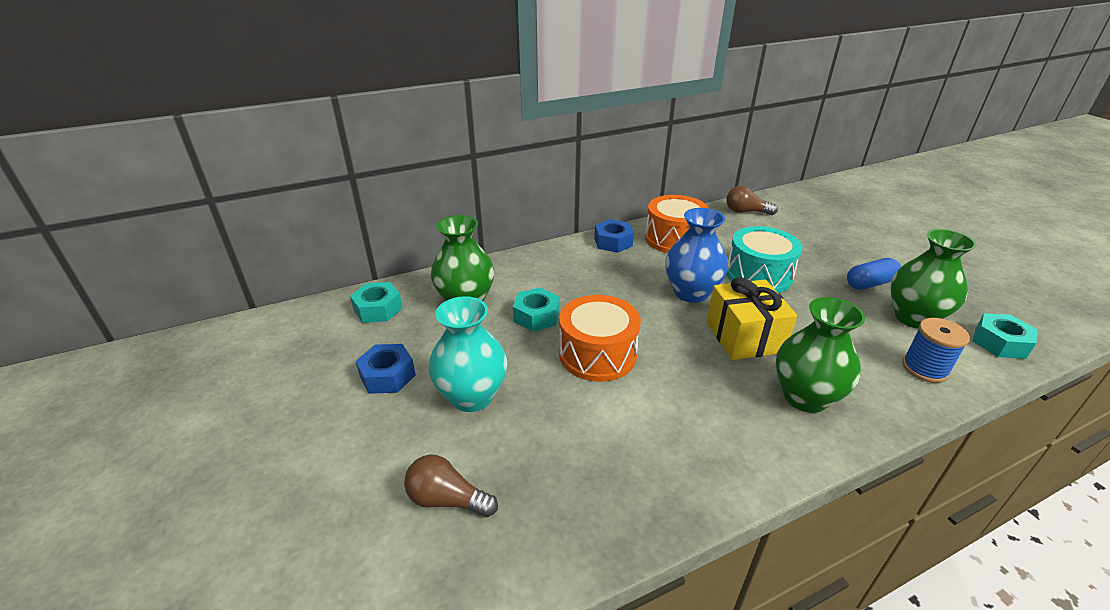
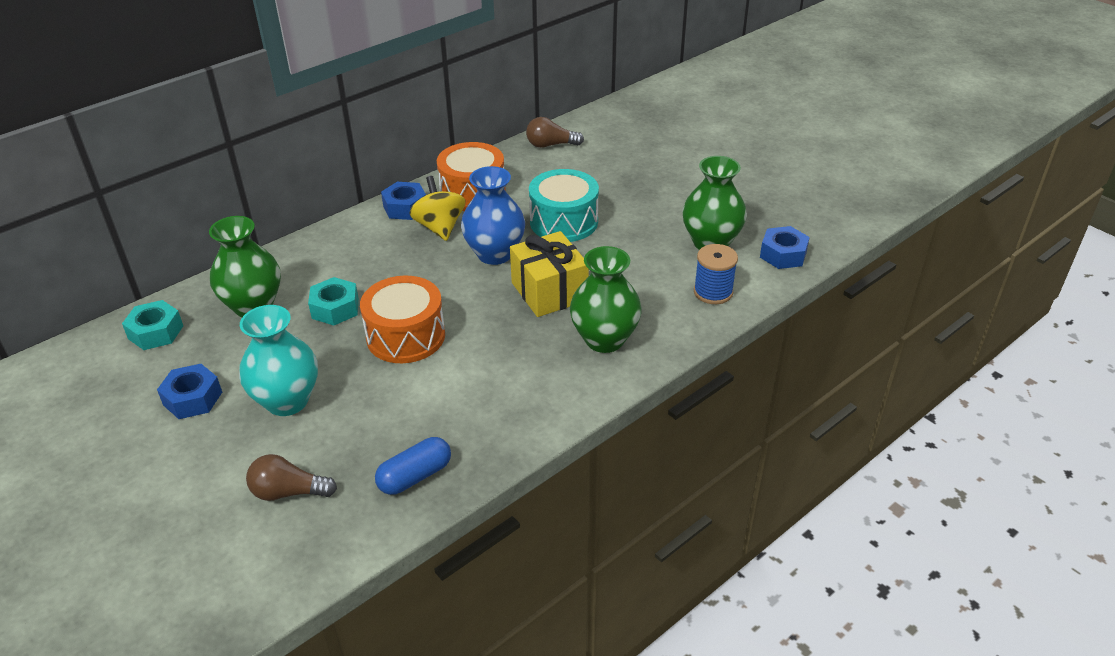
camera: 15 degrees left, 5 degrees up
(641, 262) = (440, 227): none -> yellow spinning top
(869, 283) = (674, 212): blue capsule -> blue capsule (415, 476)
(999, 343) = (783, 254): turquoise nut -> blue nut

